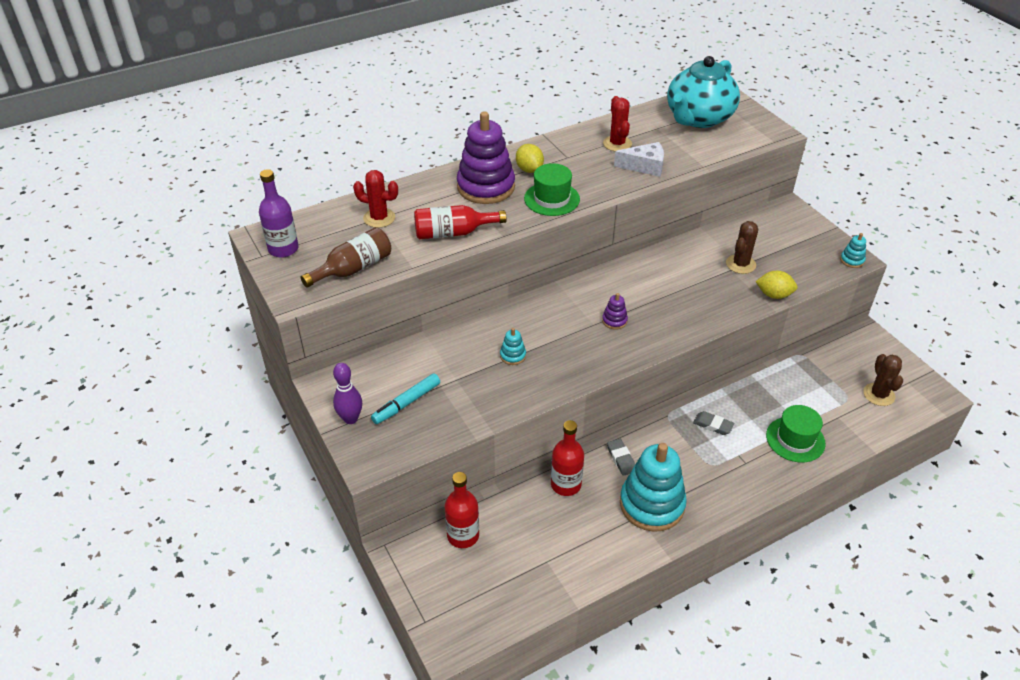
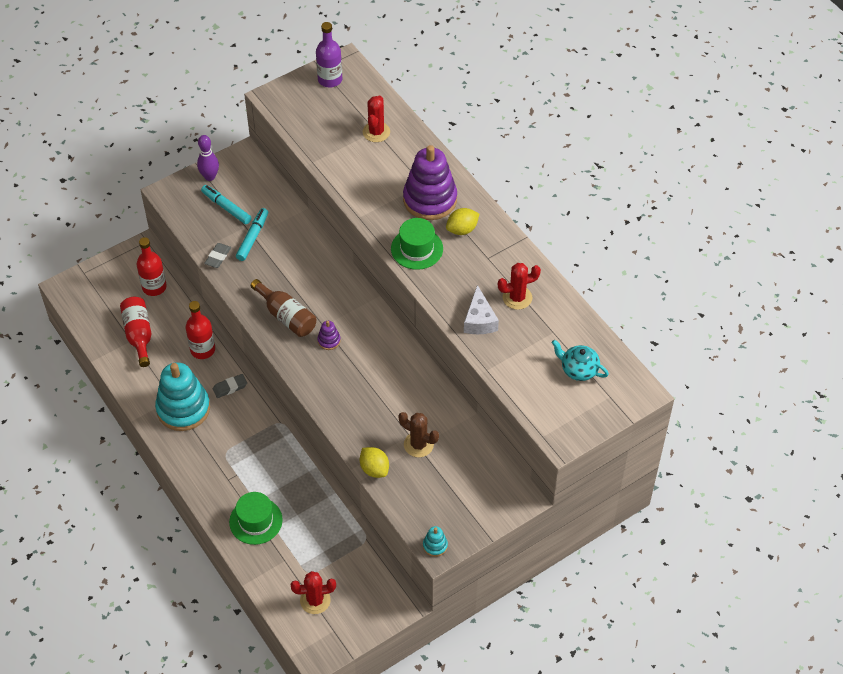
camera: 85 degrees right, 10 degrees up
(353, 268) = (308, 126): brown bottle -> brown bottle (286, 316)
(453, 233) = (360, 183): red bottle -> red bottle (139, 335)
(459, 379) = (253, 237): none -> turquoise marker
(513, 355) = (281, 270): turquoise stacking toy -> none
(698, 118) = (578, 369): turquoise teapot -> turquoise teapot, size x0.49
(713, 425) = (270, 457): grey eraser -> grey eraser (218, 257)
(774, 295) = (374, 469): yellow lemon -> yellow lemon turned 45 degrees counterclockwise
(879, 394) = (315, 600): brown cactus -> red cactus

